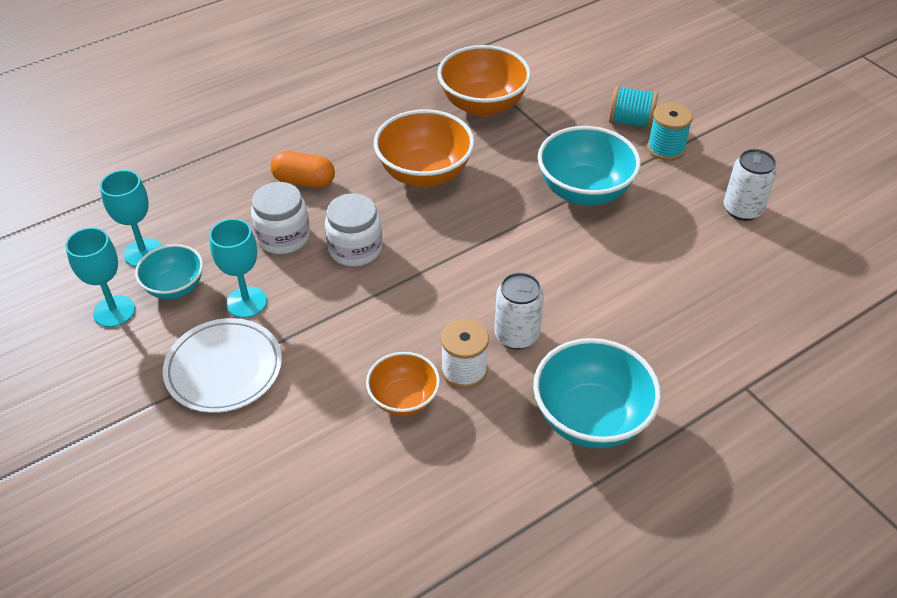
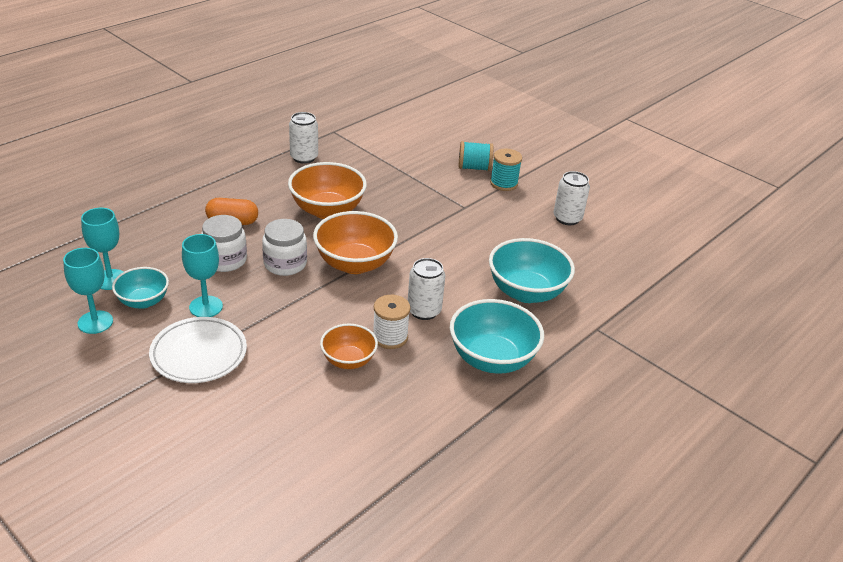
camera: 15 degrees left, 10 degrees down
(412, 93) = (304, 157): none -> white can
(483, 105) = (361, 162): orange bowl -> orange bowl (354, 263)
(584, 191) = (451, 214): turquoise bowl -> turquoise bowl (526, 292)

